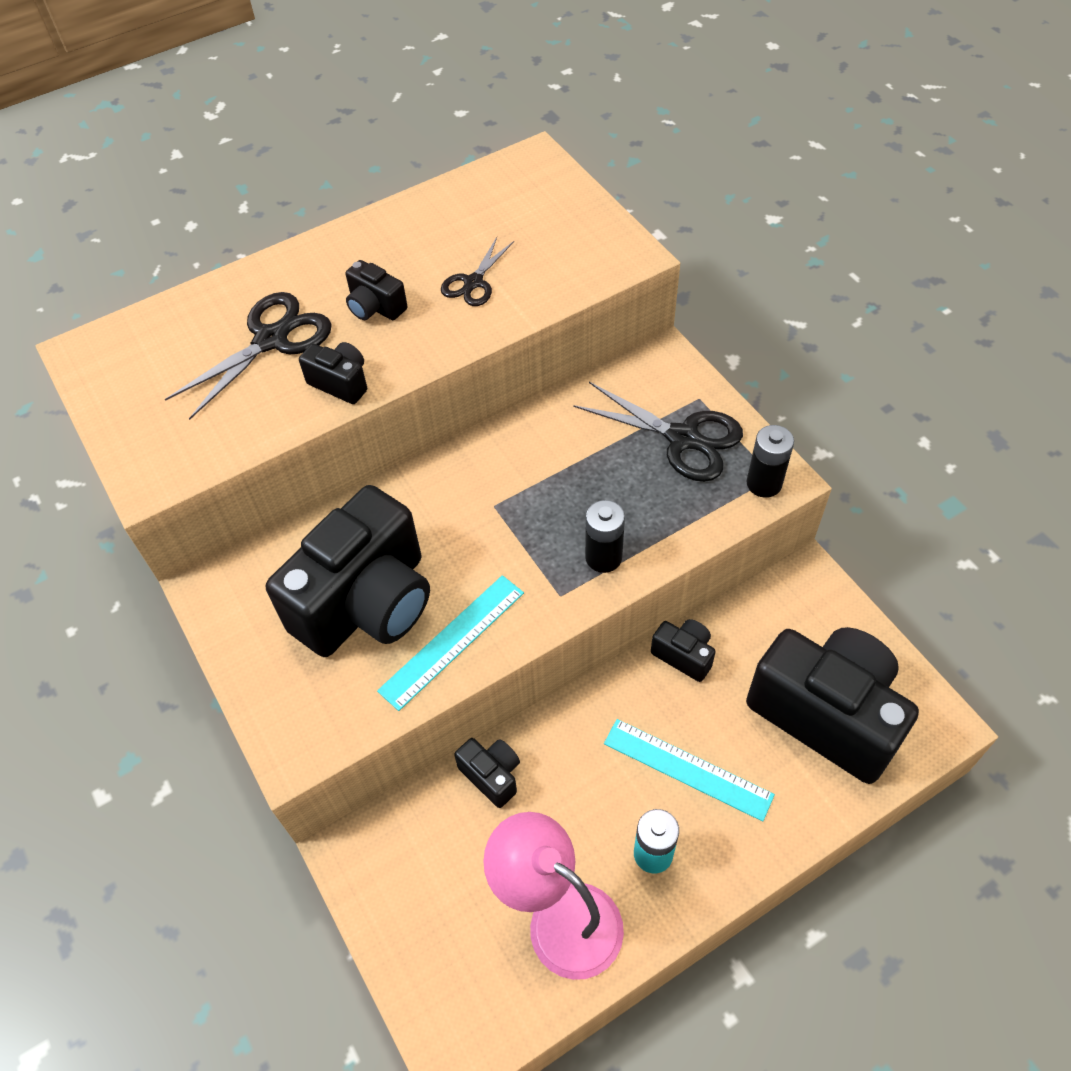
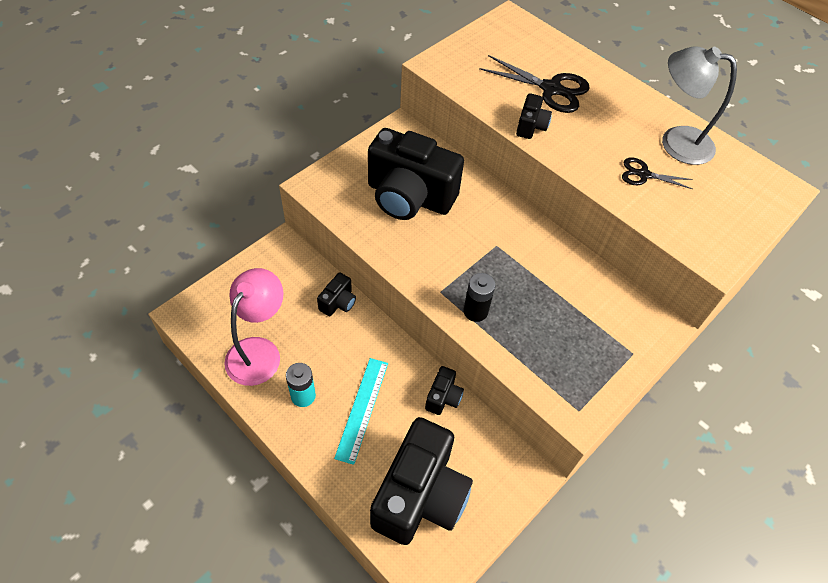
camera: 70 degrees right, 0 degrees up
(375, 307) = (598, 130): black camera -> none
(426, 233) = (676, 142): none -> grey lamp
(452, 641) = (394, 242): turquoise ruler -> none
(683, 438) = (591, 347): black scissors -> none
(764, 483) = (570, 405): black battery -> none

